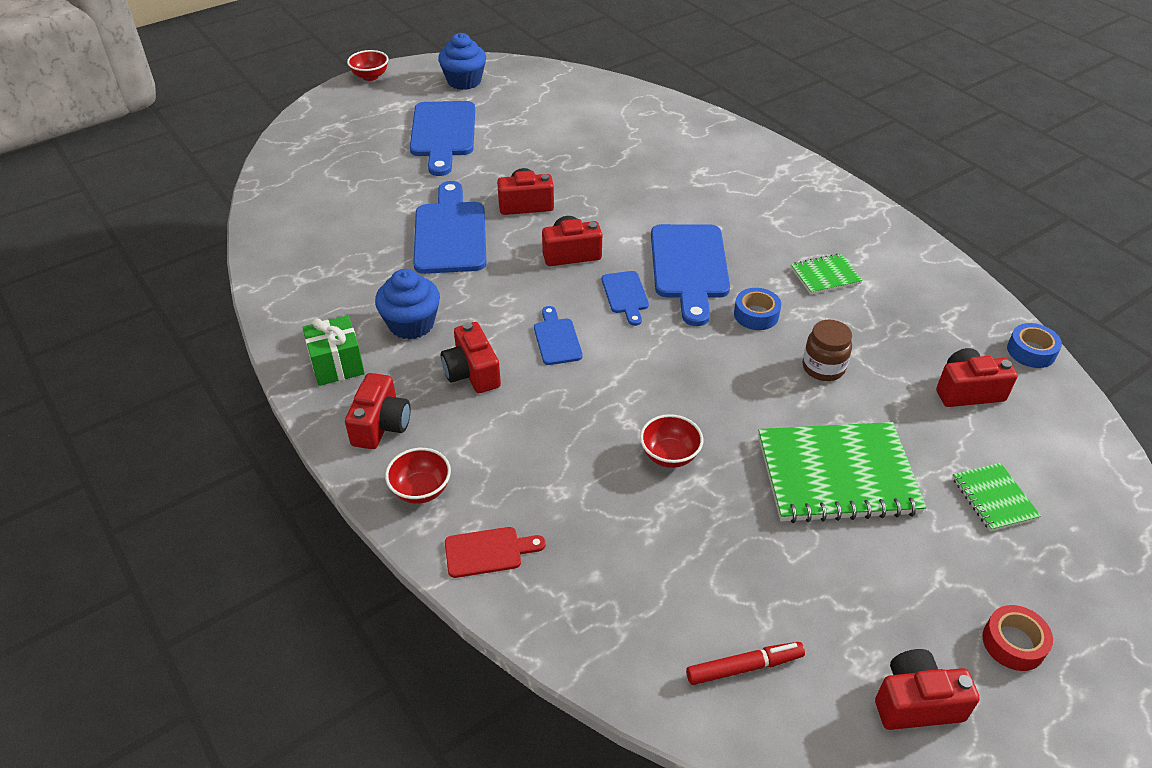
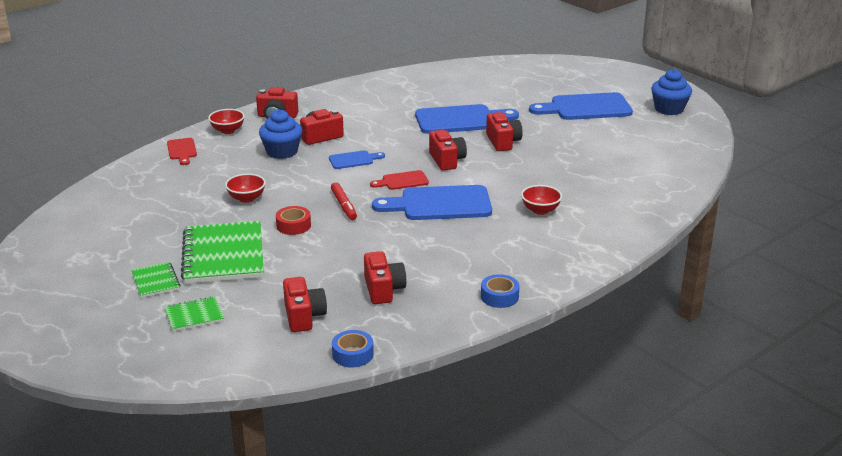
camera: 85 degrees right, 15 degrees down
(337, 365) = (326, 100): green gift -> none
(370, 76) = (655, 77): red bowl -> red bowl (540, 210)
(411, 324) = (364, 116): blue cupcake -> blue cupcake (282, 152)
(625, 295) = (402, 181): blue cutting board -> red cutting board
(744, 667) = (90, 220): red marker -> red marker (344, 205)
(756, 315) = (386, 230): blue tape -> blue tape (499, 296)
(823, 368) = (329, 255): brown jar -> none
(825, 276) = (440, 261): green notebook -> green notebook (156, 281)
(916, 703) = (50, 271): red camera -> red camera (383, 289)
(1013, 643) = (78, 309): red tape -> red tape (293, 225)

